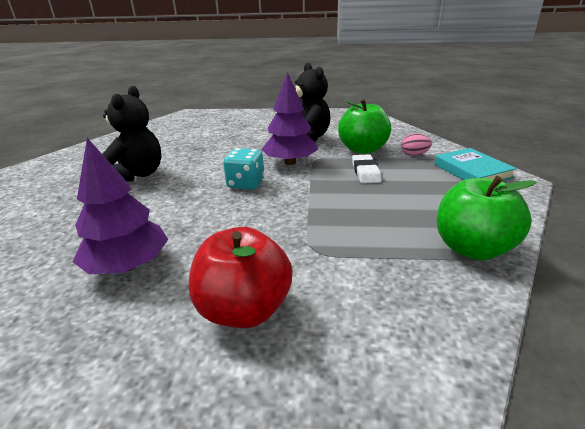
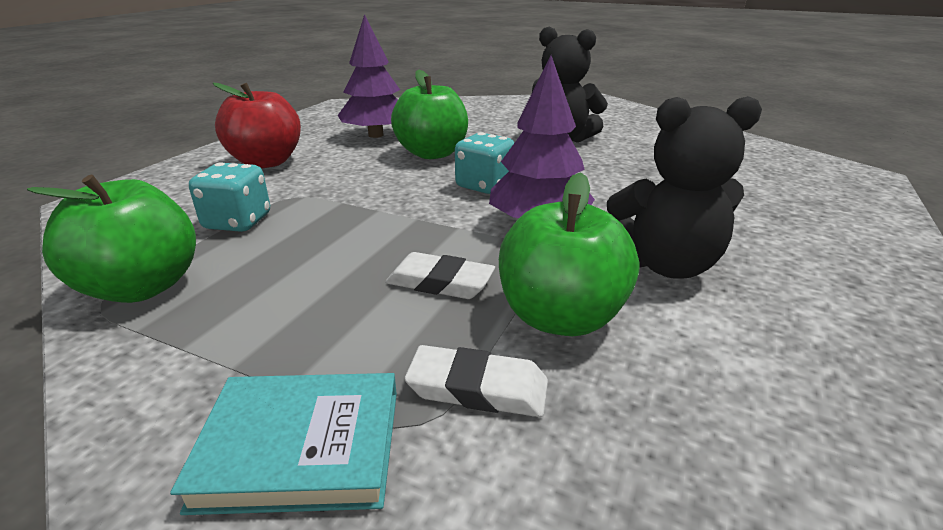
camera: 110 degrees right, 0 degrees up
(185, 217) = (432, 153): none -> green apple
(374, 255) = (237, 222): none -> turquoise dice
(414, 155) = (477, 388): pink egg -> white eraser

